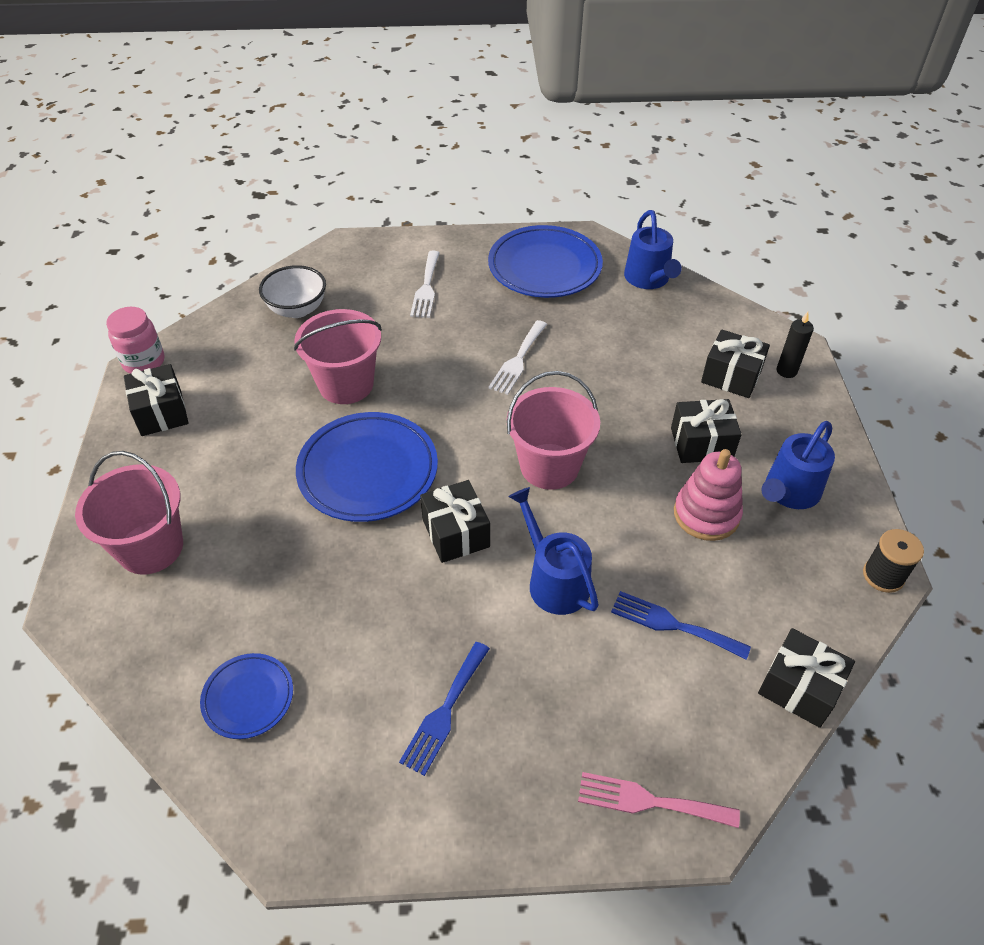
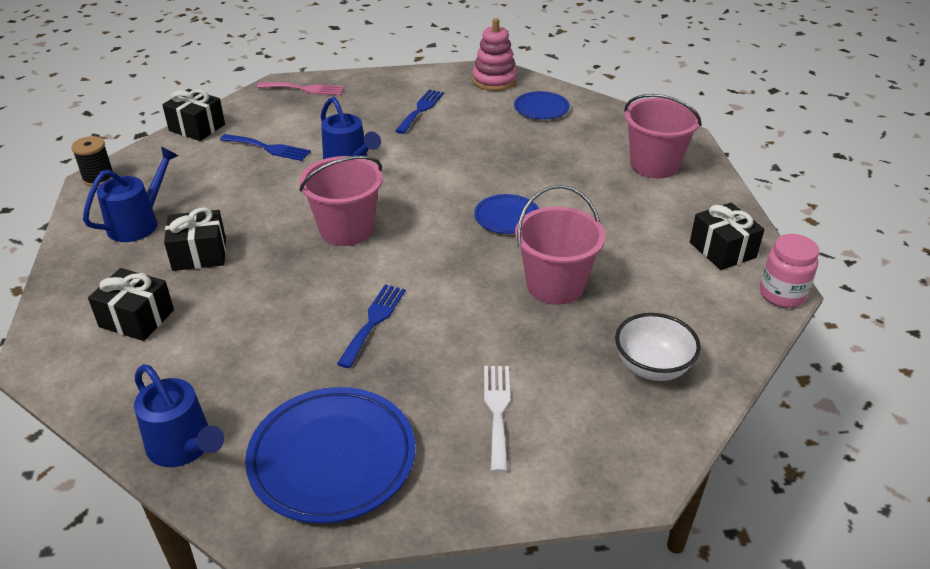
camera: 175 degrees right, 10 degrees down
(368, 471) = (507, 217): blue plate -> blue plate, size x0.54
(456, 533) = (424, 184): black gift -> none
(518, 360) = (373, 321): white fork -> blue fork
(648, 279) = (184, 447): blue watering can -> blue watering can turned 150 degrees clockwise
(706, 514) = (218, 205): pink stacking toy -> pink stacking toy (494, 80)
(786, 371) = (70, 328): black candle -> none

